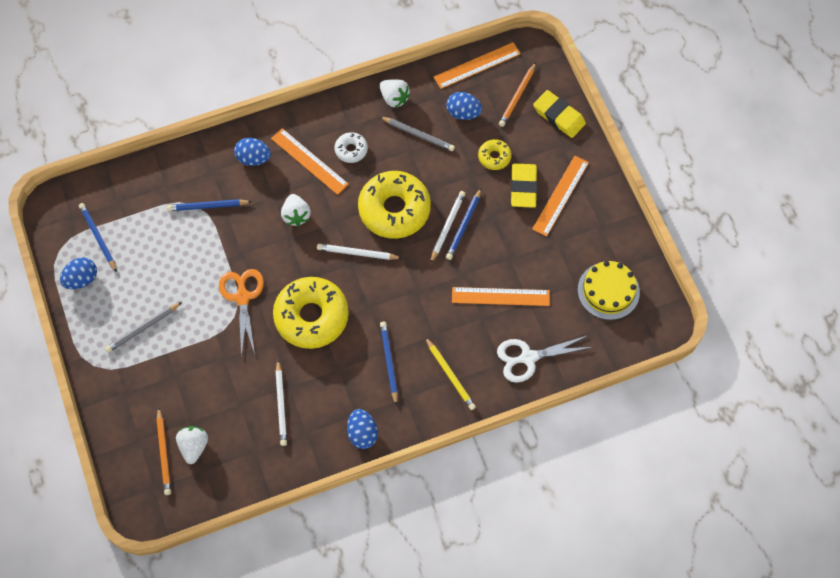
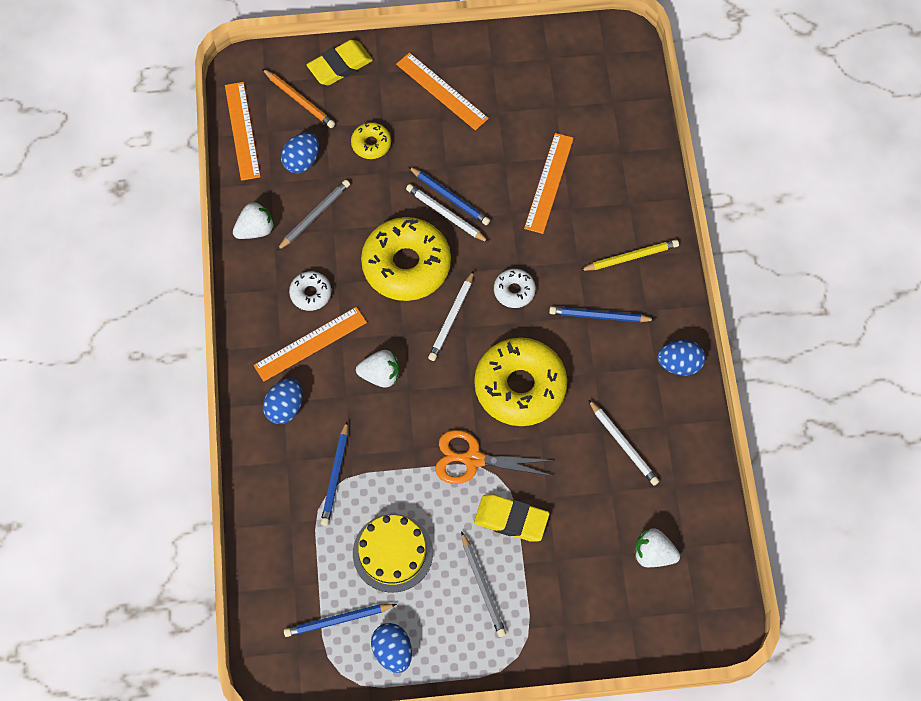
camera: 75 degrees left, 0 degrees up
(164, 453) = (654, 591): orange pencil -> none
(281, 405) = (623, 444): white pencil -> white pencil turned 45 degrees clockwise
(394, 293) = (514, 291): none -> white donut
(523, 187) = (420, 125): yellow eraser -> yellow eraser (511, 519)
(528, 358) = (630, 175): white scissors -> none
(608, 291) = (571, 77): yellow cake -> yellow cake (392, 552)

